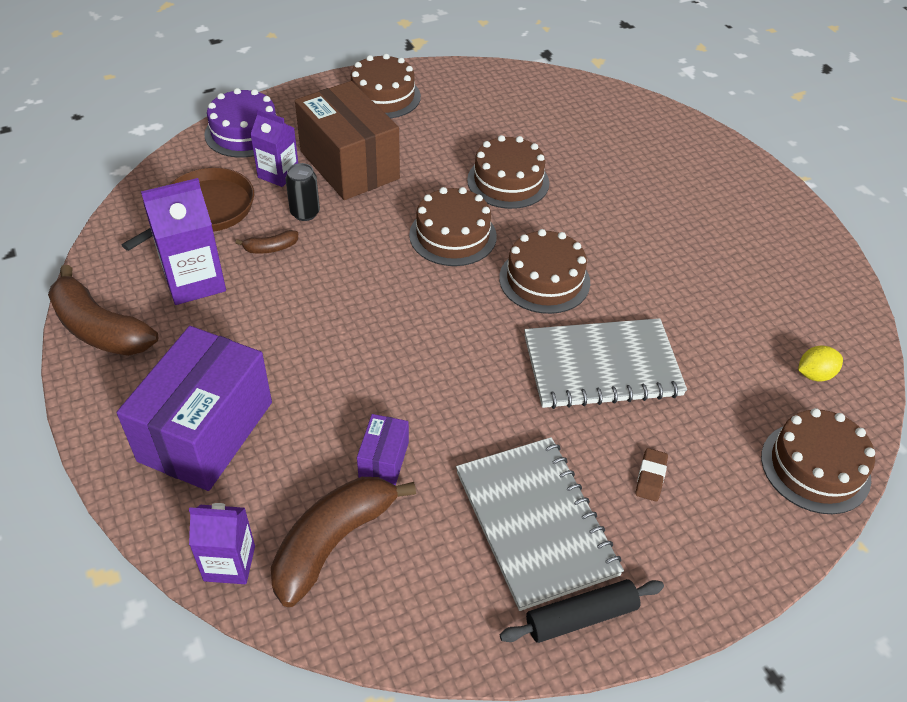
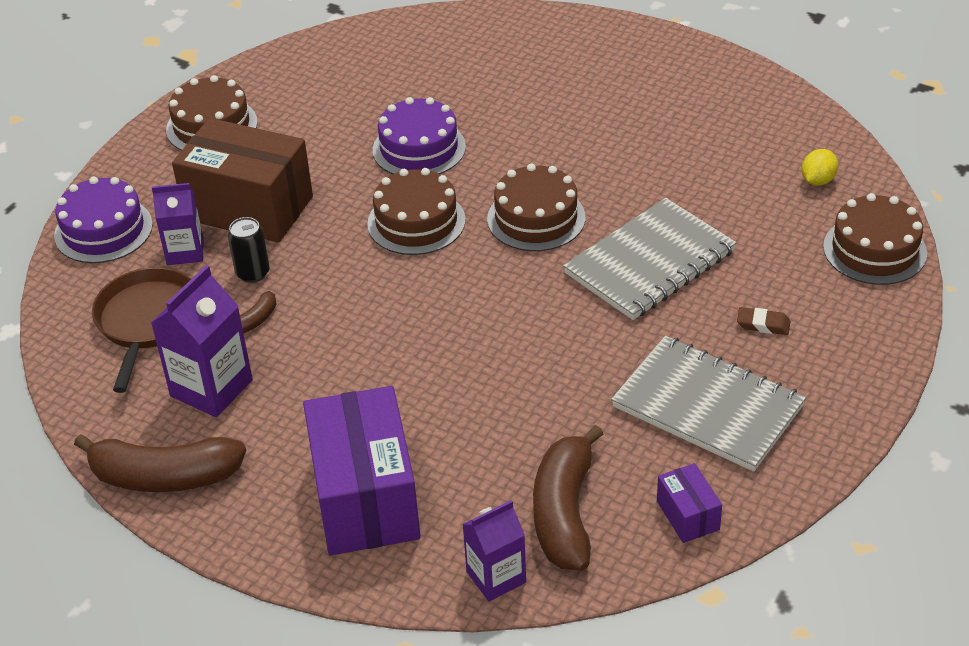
camera: 30 degrees left, 5 degrees down
(384, 460) = (543, 431): purple box -> purple box (688, 515)
(508, 181) = (419, 148): brown cake -> purple cake
(581, 617) = (801, 449): black rolling pin -> none
(650, 477) = (763, 324): brown eraser -> brown eraser turned 60 degrees counterclockwise

